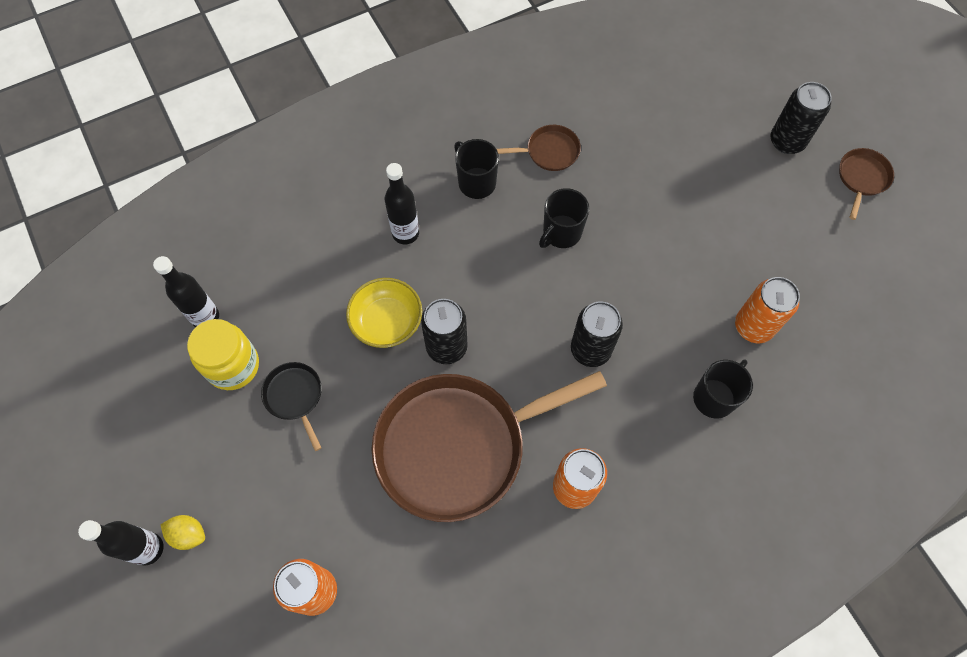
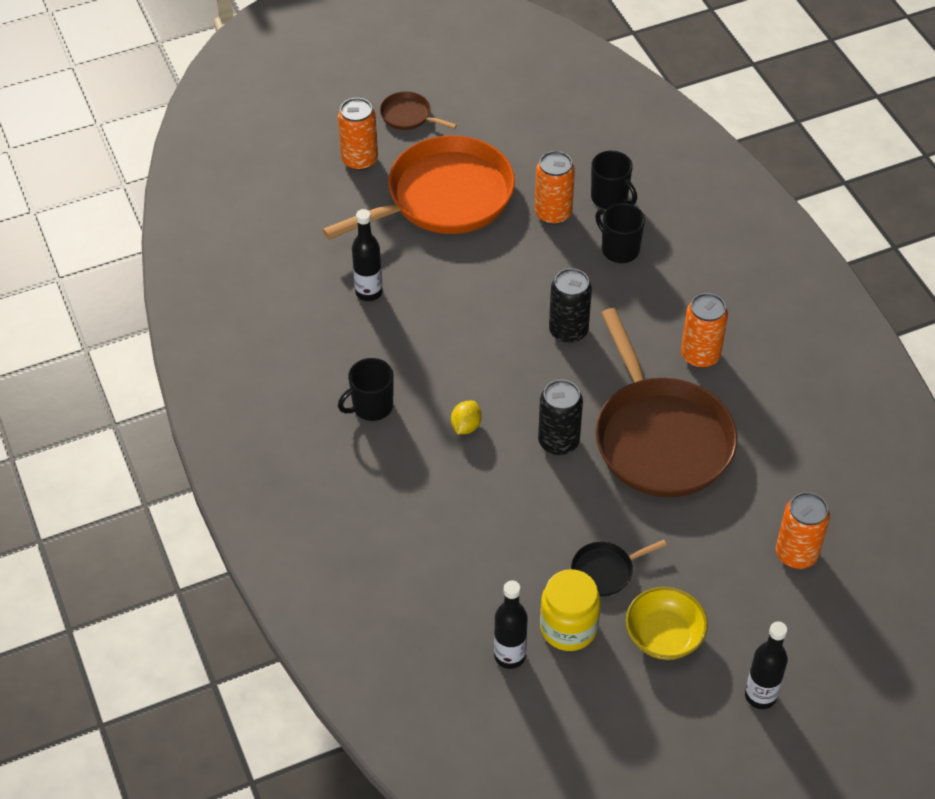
camera: 85 degrees left, 15 degrees down
(188, 534) = (745, 661): yellow lemon -> yellow lemon (466, 426)
(387, 322) = (527, 490): yellow bowl -> yellow bowl (664, 636)
(405, 233) = (426, 471): black bottle -> black bottle (369, 292)
(549, 151) = (342, 342): brown pan -> none
(561, 233) = (441, 341): black mug -> black mug (610, 198)
(753, 220) = (444, 197): none -> orange pan
(787, 141) = (359, 160): black can -> orange can

